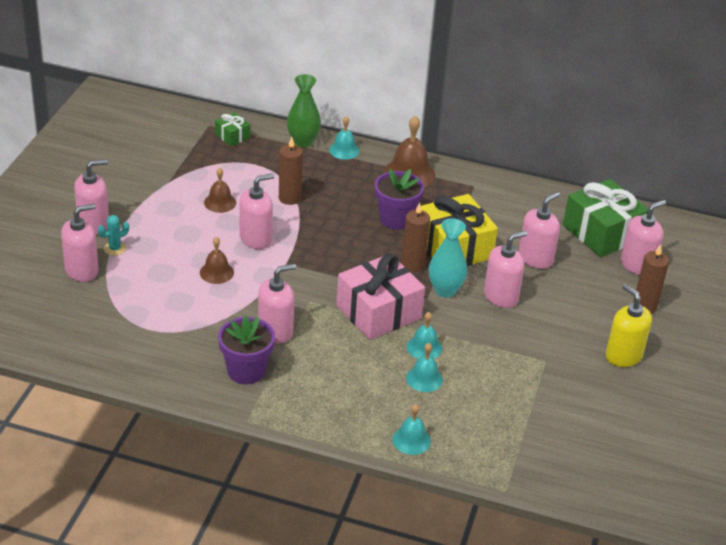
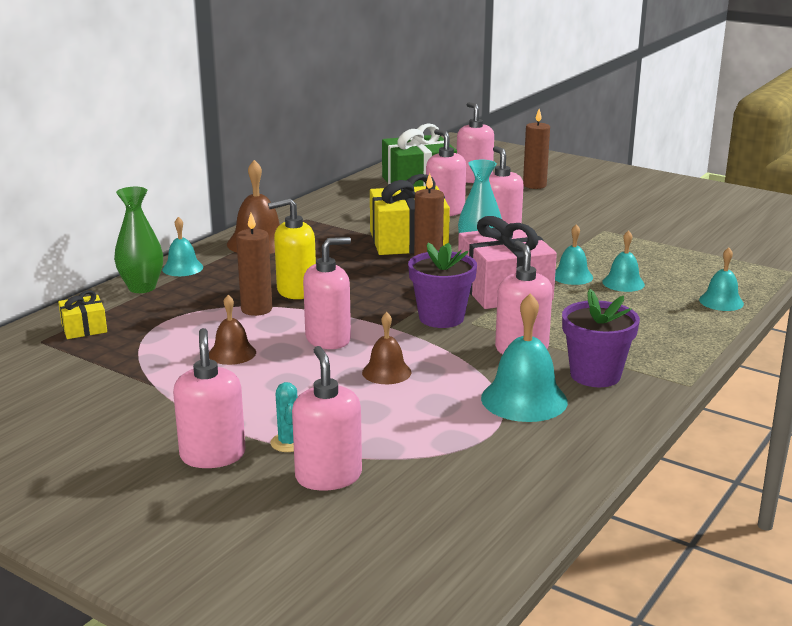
camera: 70 degrees left, 15 degrees down
(198, 339) = (524, 399): none -> turquoise bell
(232, 136) = (84, 328): green gift -> yellow gift
(256, 238) = (328, 339): pink soap dispenser -> pink soap dispenser turned 75 degrees clockwise
(396, 219) = (340, 260): purple flower pot -> purple flower pot (441, 318)
(623, 356) = (602, 202): yellow soap dispenser -> yellow soap dispenser (296, 291)

